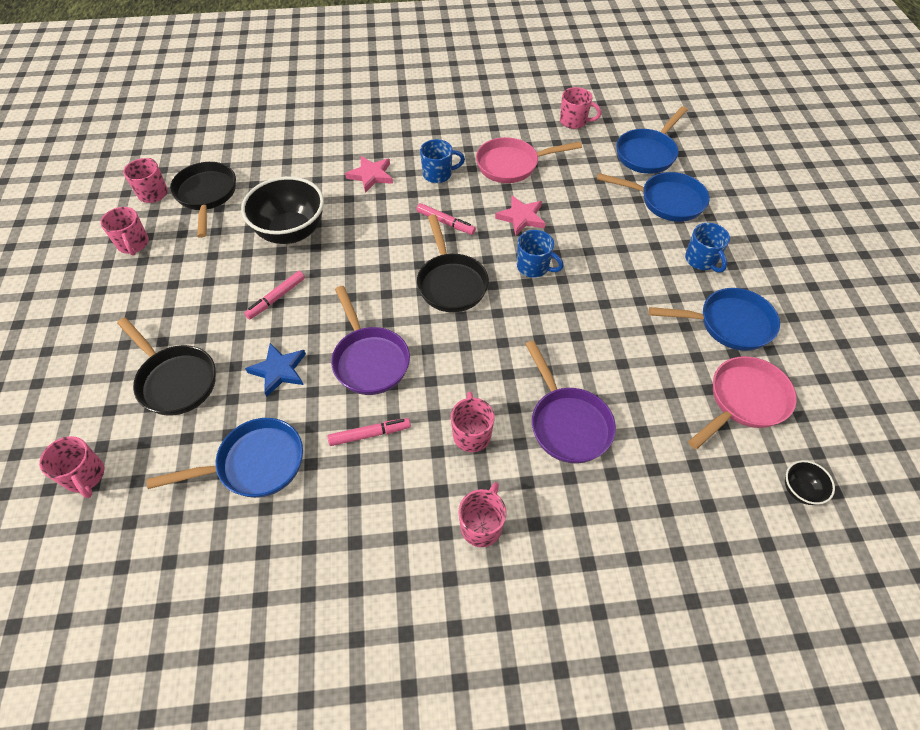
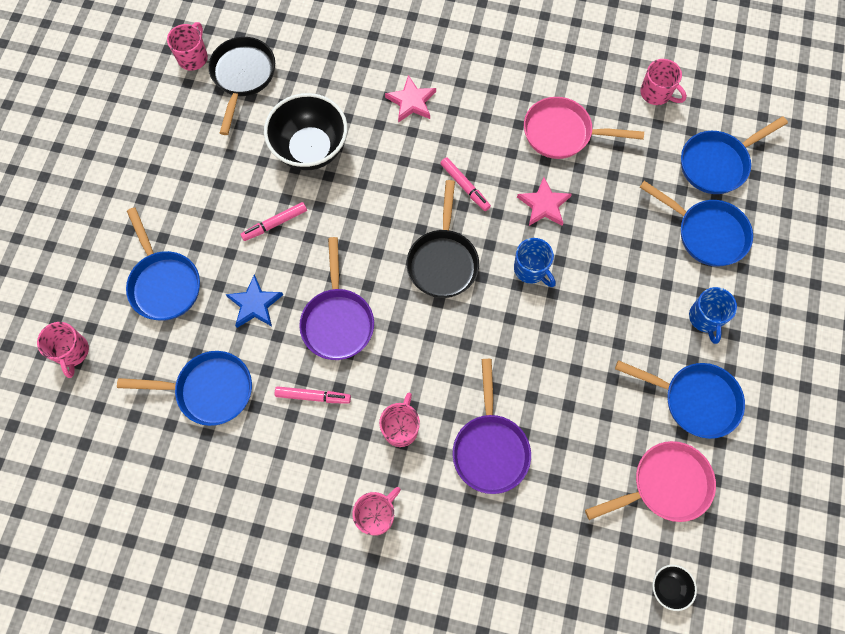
camera: 20 degrees right, 15 degrees up
(133, 244) = (161, 116): pink mug -> none
(175, 380) = (164, 283): black pan -> blue pan
(438, 174) = (480, 122): blue mug -> none

